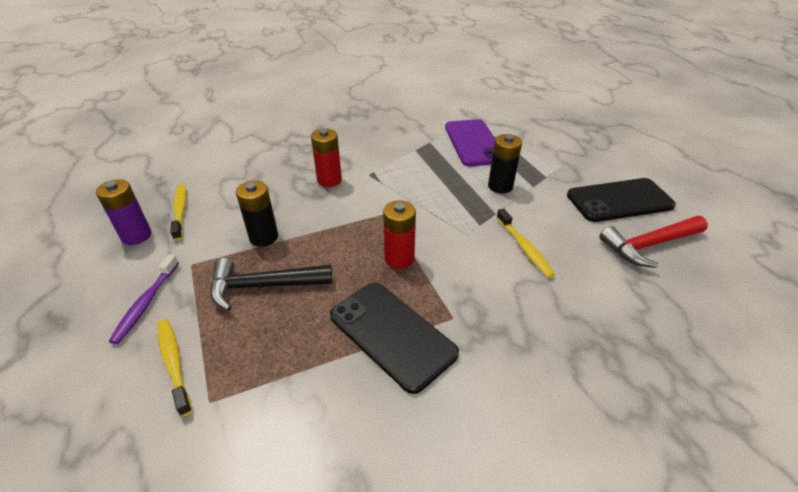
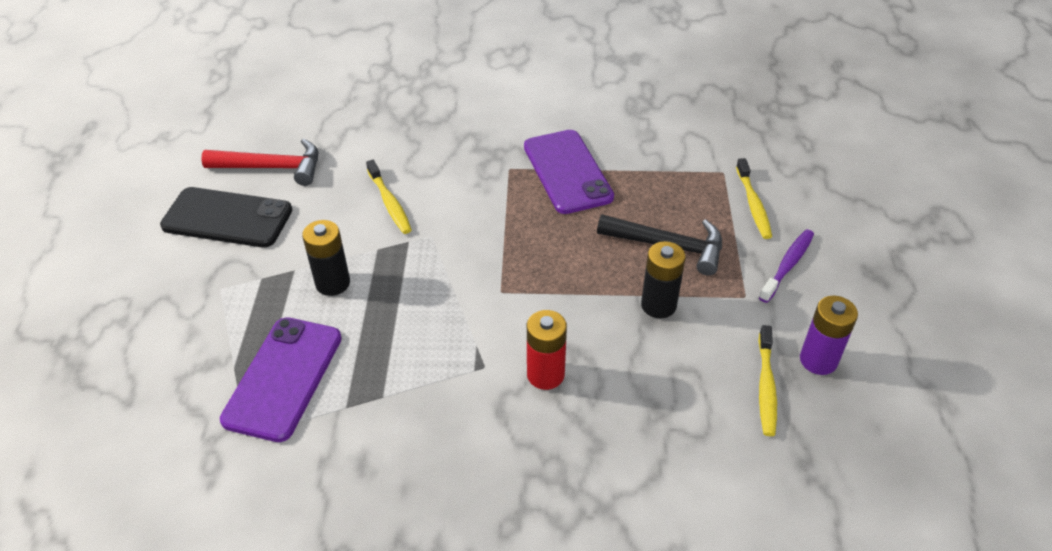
camera: 155 degrees left, 5 degrees up
(392, 334) = (567, 172): black phone -> purple phone
(399, 258) = (521, 231): red battery -> none
(524, 247) = (389, 203): yellow toothbrush -> yellow toothbrush turned 150 degrees clockwise

